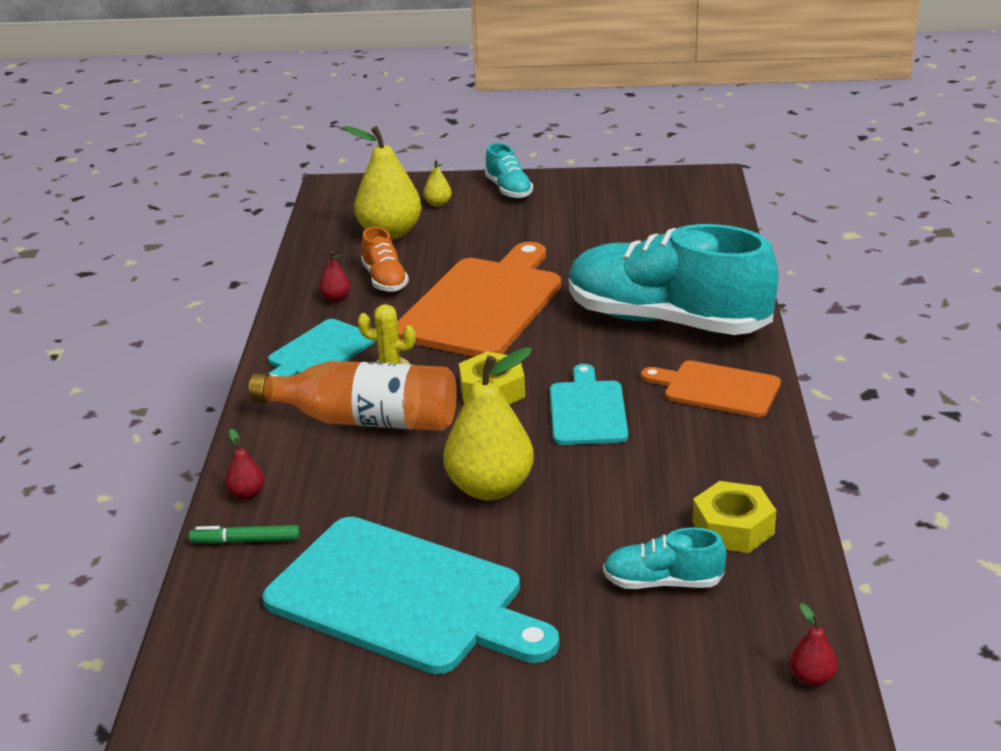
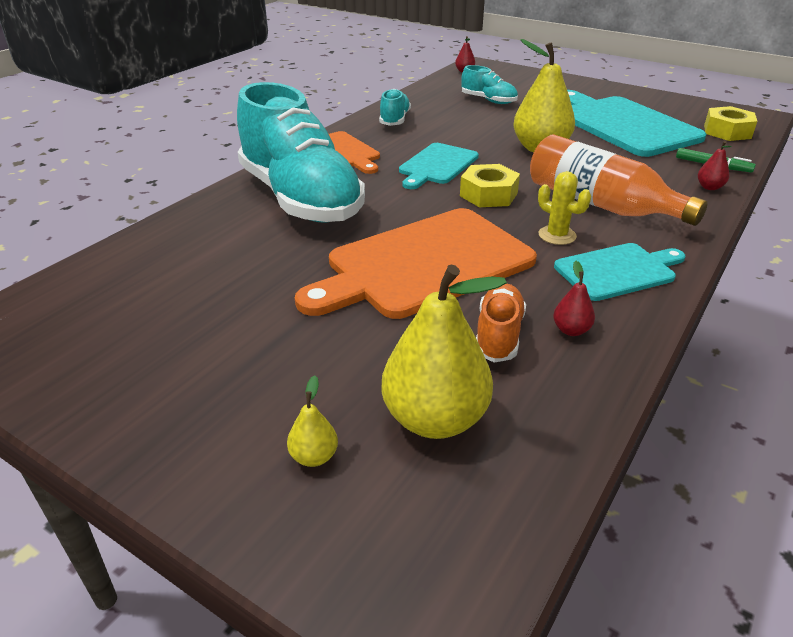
camera: 150 degrees left, 5 degrees up
(509, 190) = (188, 439): turquoise shoe -> turquoise shoe (394, 120)
(733, 528) = (431, 106): yellow nut -> yellow nut (727, 131)

